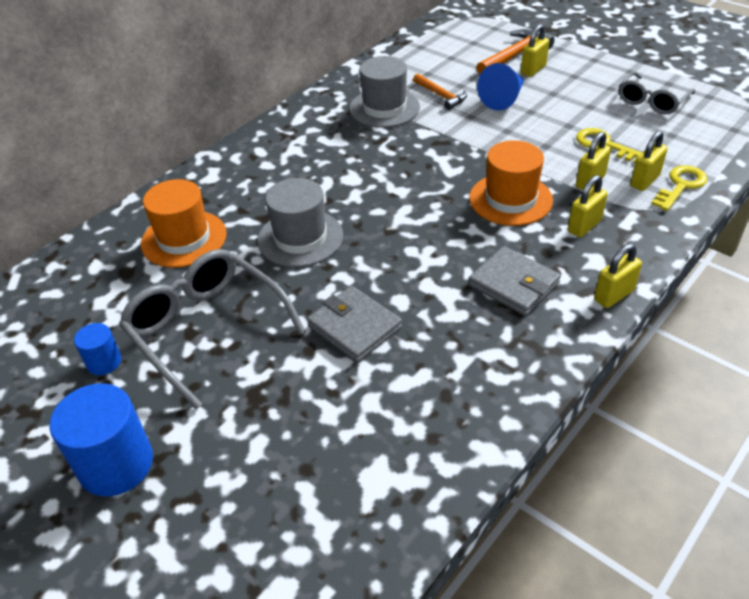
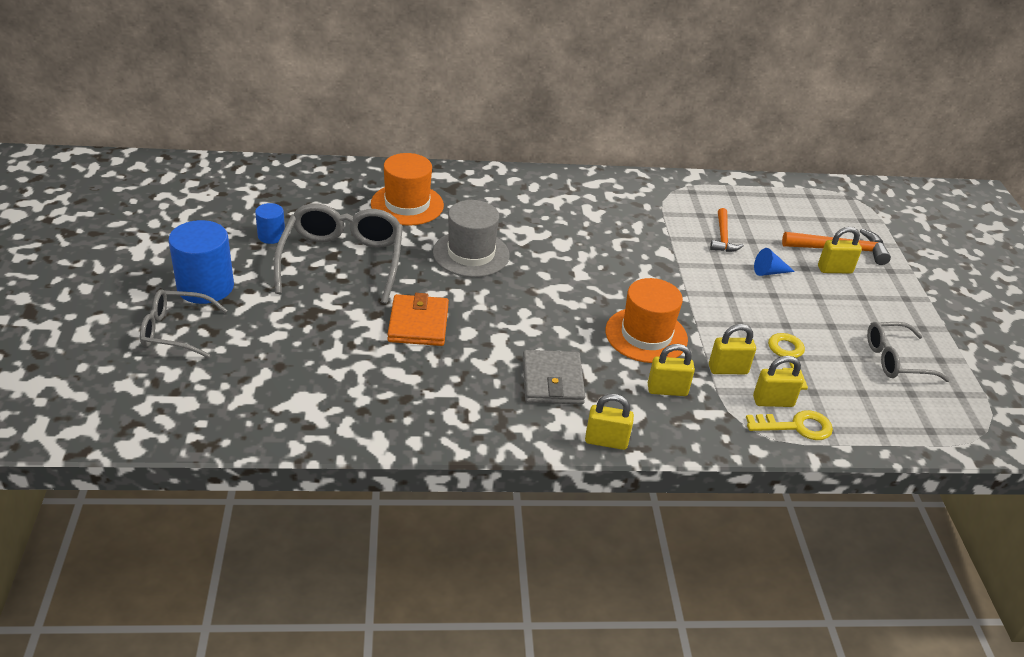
camera: 40 degrees right, 5 degrees down
(155, 534) = (175, 331): none -> grey glasses
(354, 327) = (418, 324): grey wallet -> orange wallet
(384, 108) = (664, 217): grey hat -> none
(504, 98) = (769, 272): blue cone -> blue cone, size x0.60

